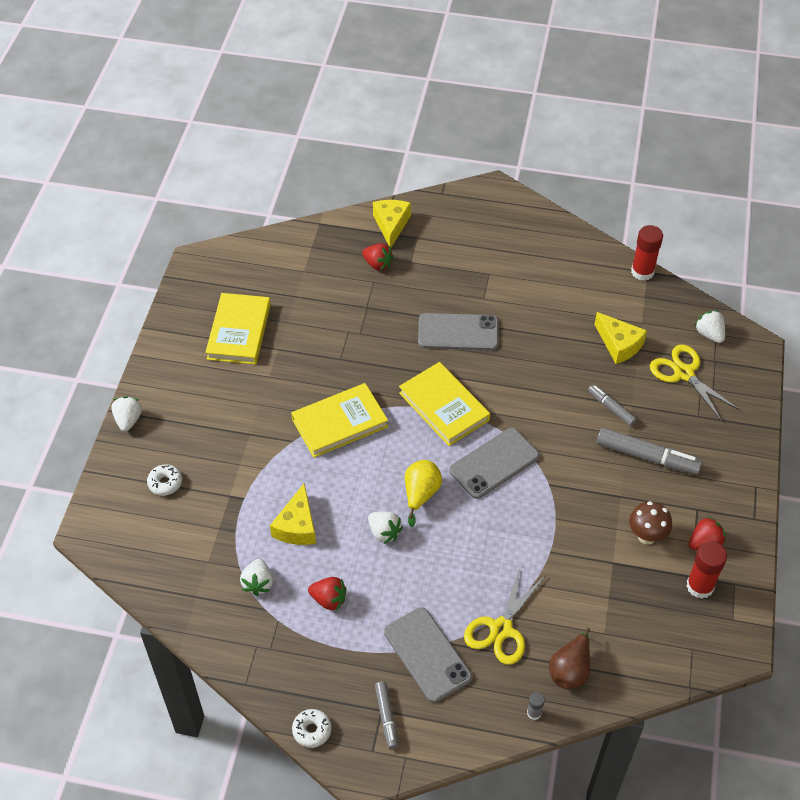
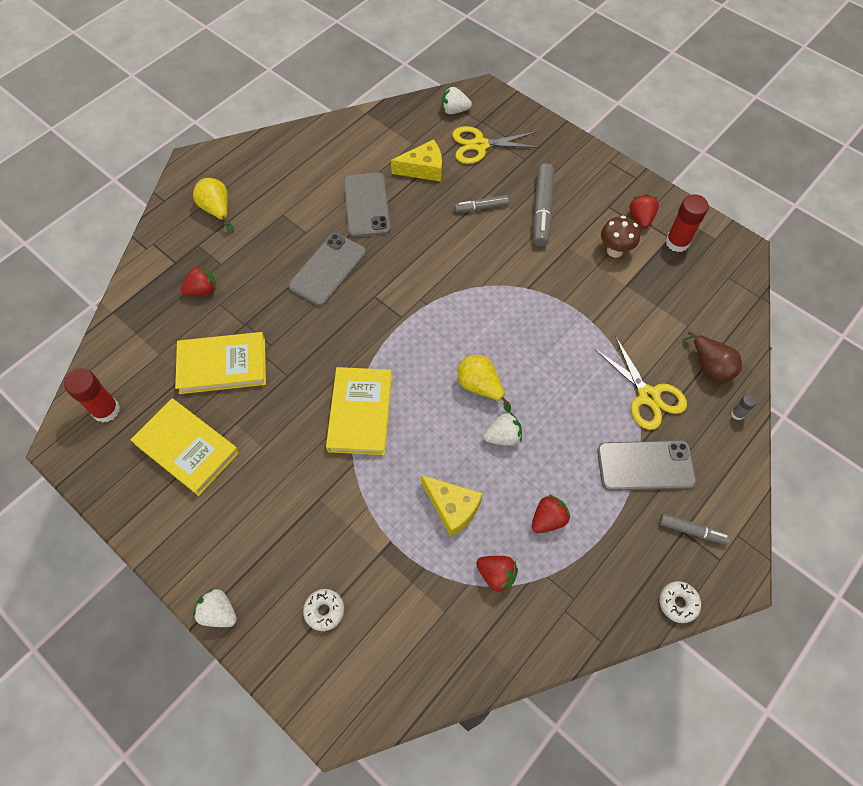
camera: 60 degrees left, 10 degrees up
(258, 583) = (496, 575): white strawberry -> red strawberry
(391, 225) = (166, 256): yellow cheese -> none
(444, 406) = (399, 321): yellow book -> yellow book (222, 365)
(459, 230) = (217, 210): none -> yellow pear
(494, 463) = (483, 315): grey phone -> grey phone (366, 205)
(642, 272) = (363, 116): red glue stick -> red glue stick (106, 410)
(647, 457) = (542, 210): grey marker -> grey marker turned 135 degrees clockwise

